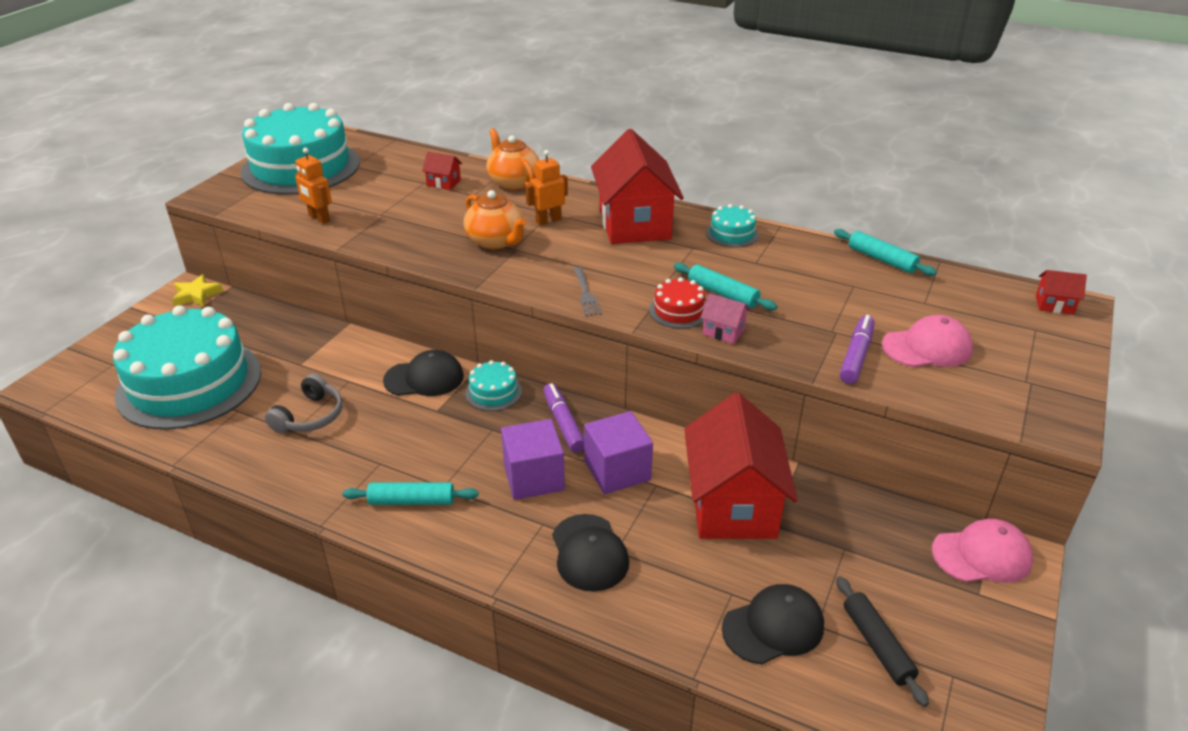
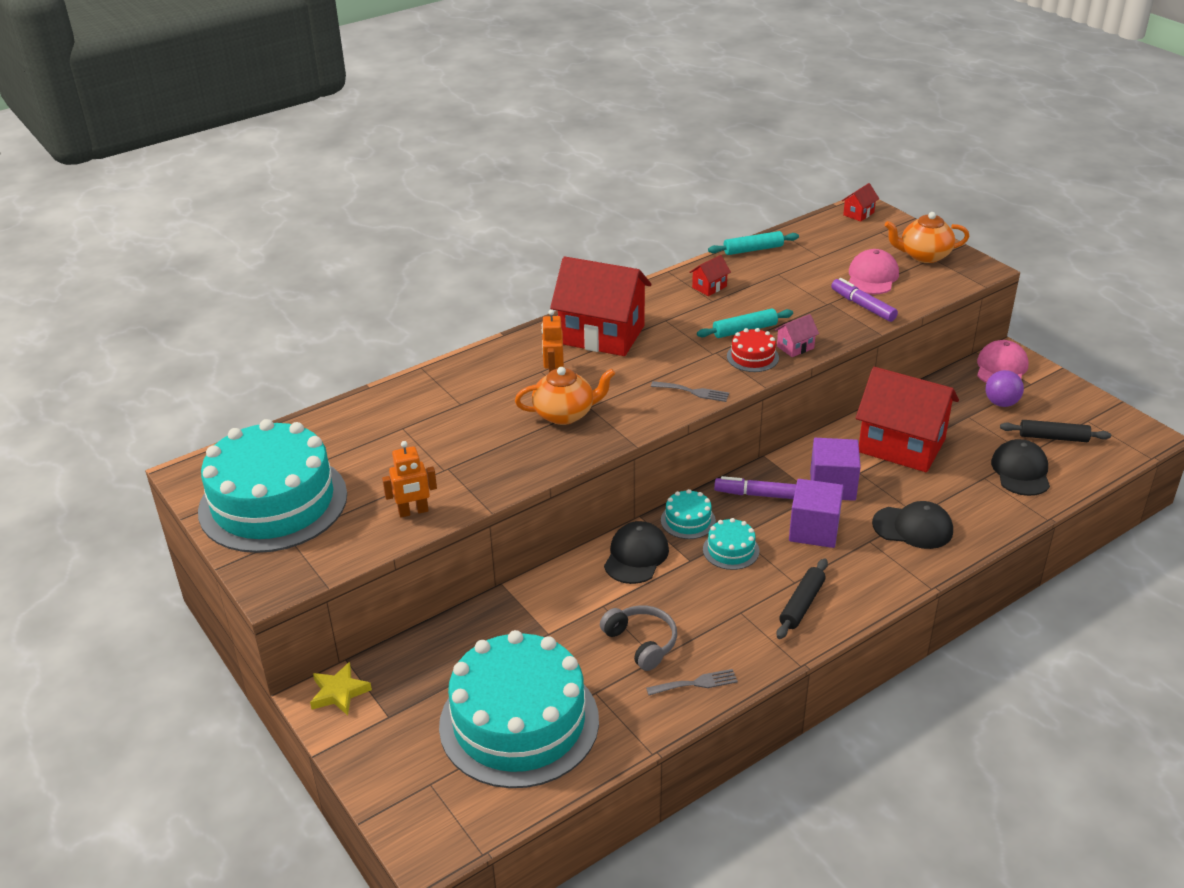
camera: 60 degrees left, 0 degrees up
(269, 464) = (696, 683): none -> grey fork
(411, 501) = (802, 604): turquoise rolling pin -> black rolling pin
(444, 183) = (417, 415): red house -> red house (709, 287)
(513, 182) = (459, 374): orange teapot -> orange teapot (924, 256)
(732, 234) = (661, 296): turquoise cake -> turquoise cake (731, 550)
(903, 573) = (1001, 403): none -> purple ball

